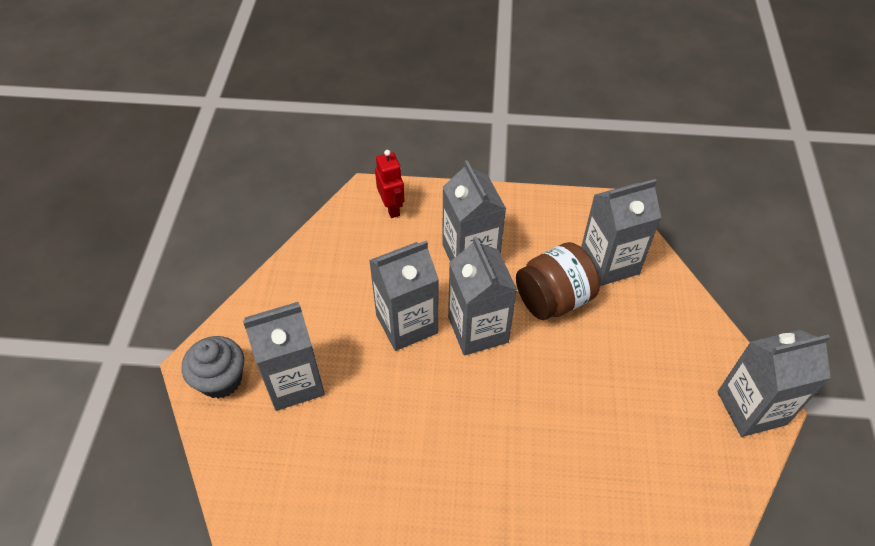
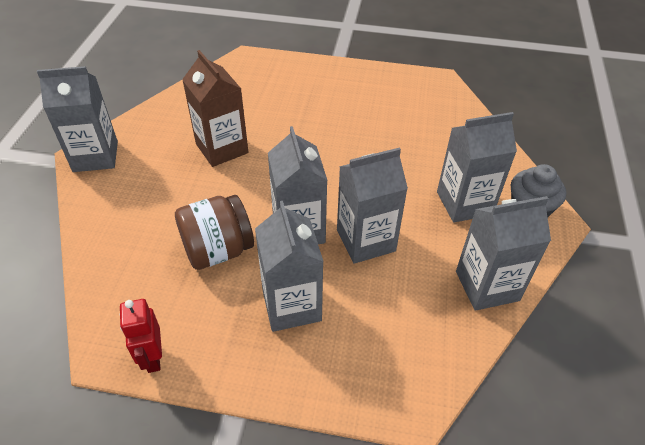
camera: 175 degrees left, 5 degrees down
(392, 208) = (380, 379): red robot -> red robot (152, 357)
(600, 439) = (222, 148): none -> brown carton
(609, 263) = (143, 282): grey carton -> grey carton (487, 286)

